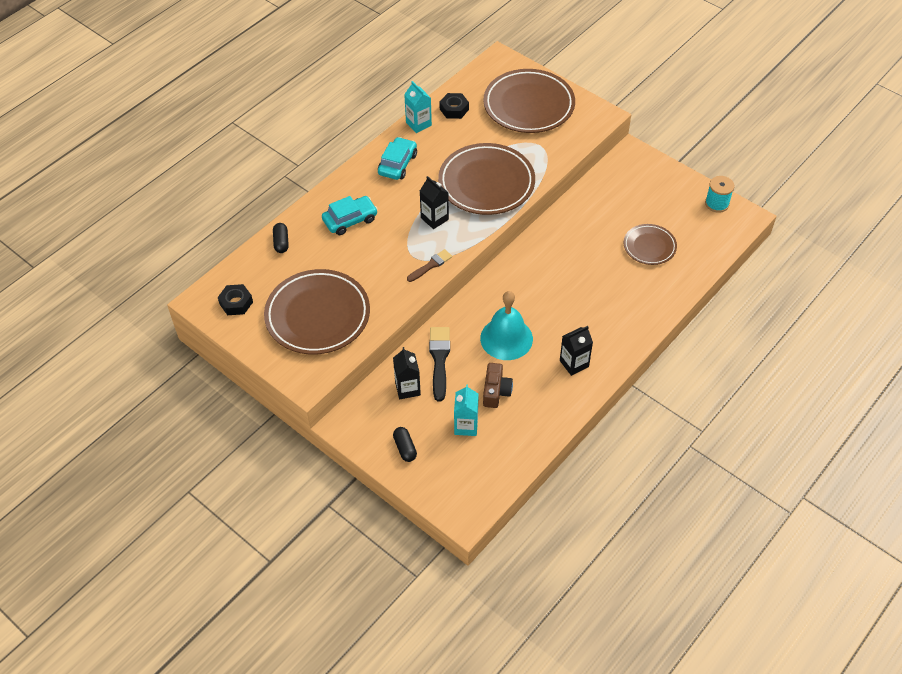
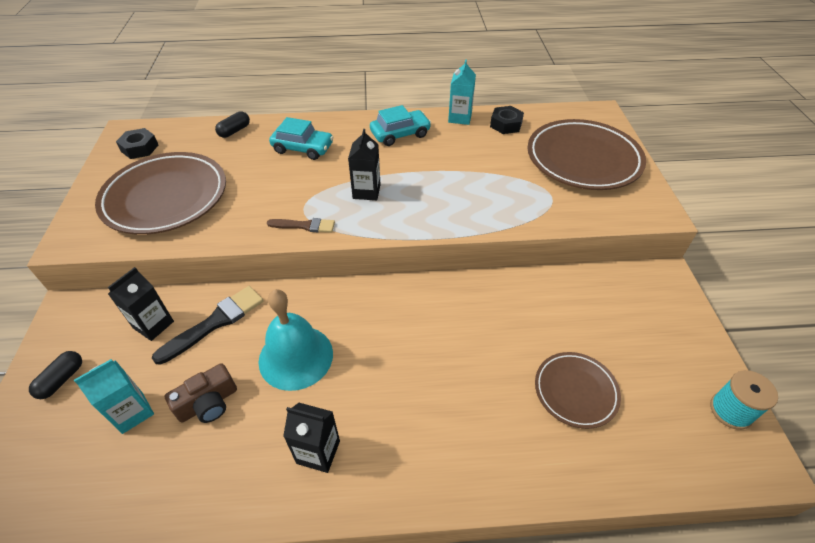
camera: 45 degrees right, 5 degrees down
(486, 183) = (454, 194): brown plate -> none

